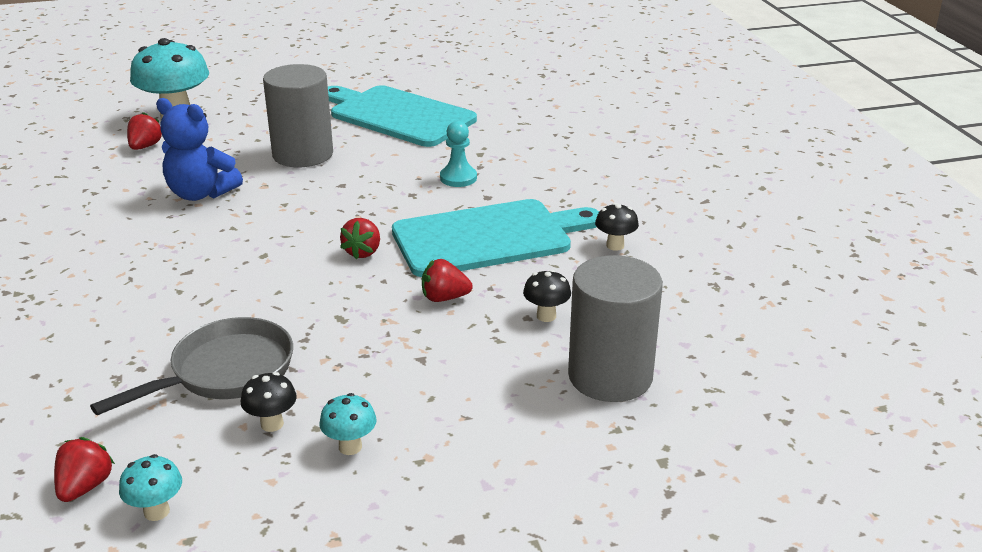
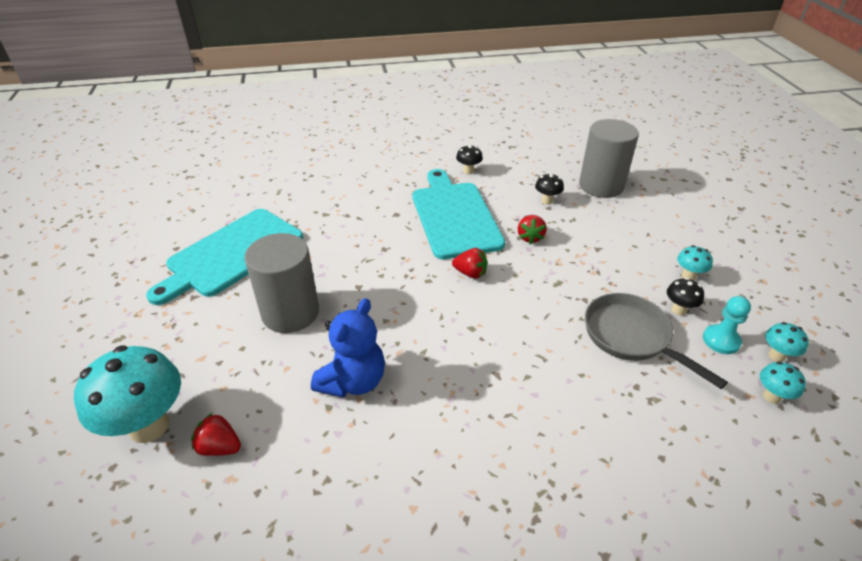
camera: 85 degrees left, 10 degrees up
(85, 487) = (772, 396): red strawberry -> turquoise mushroom
(458, 178) = (363, 225): turquoise pawn -> turquoise pawn (721, 340)

